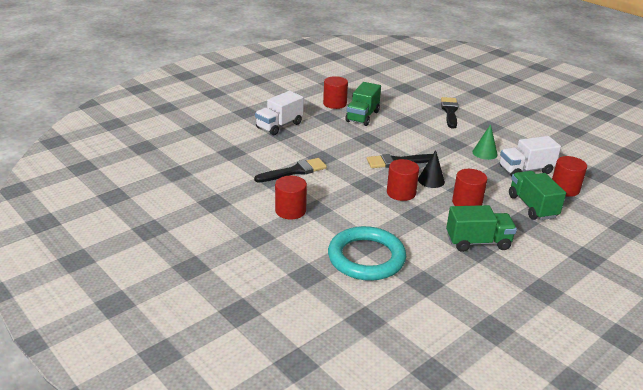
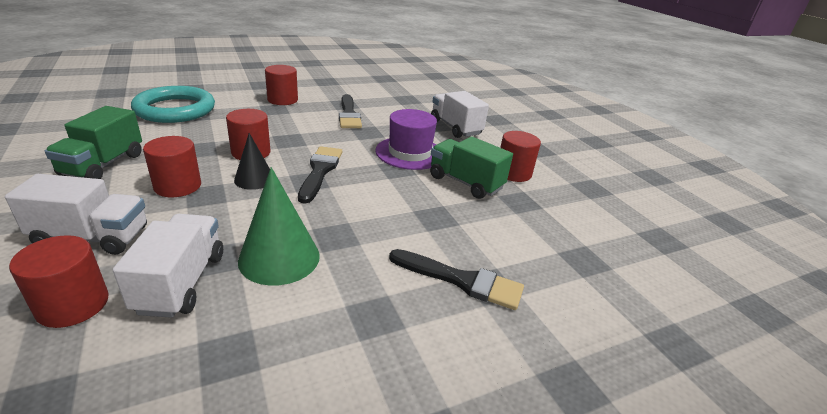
camera: 105 degrees right, 0 degrees up
(340, 137) = (410, 153): none -> purple hat
(485, 153) = (279, 258): green cone -> green cone, size x1.62
(532, 206) = (92, 237): green truck -> white truck

